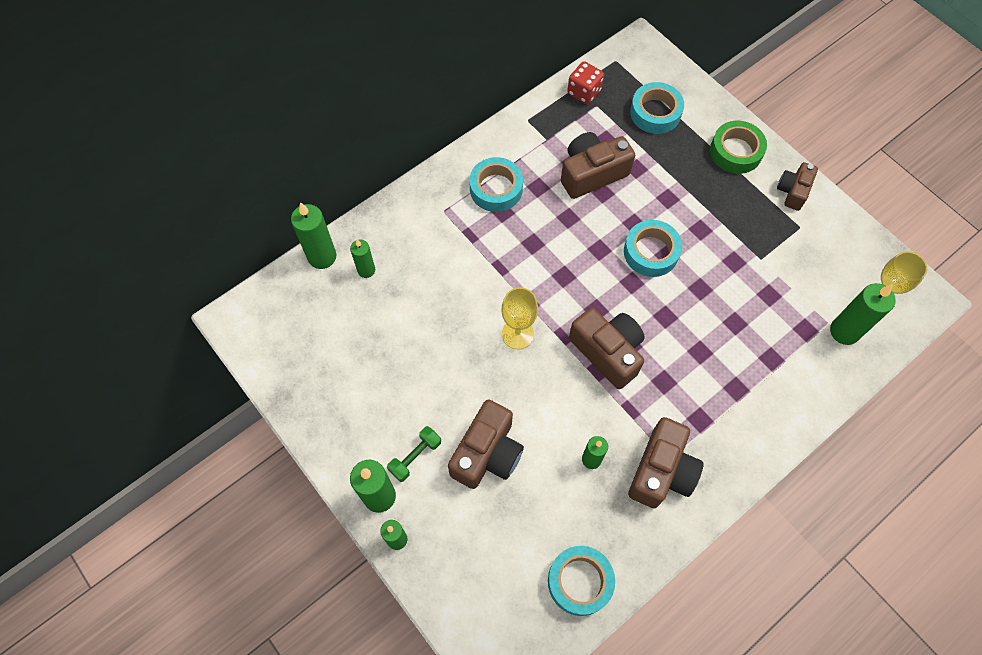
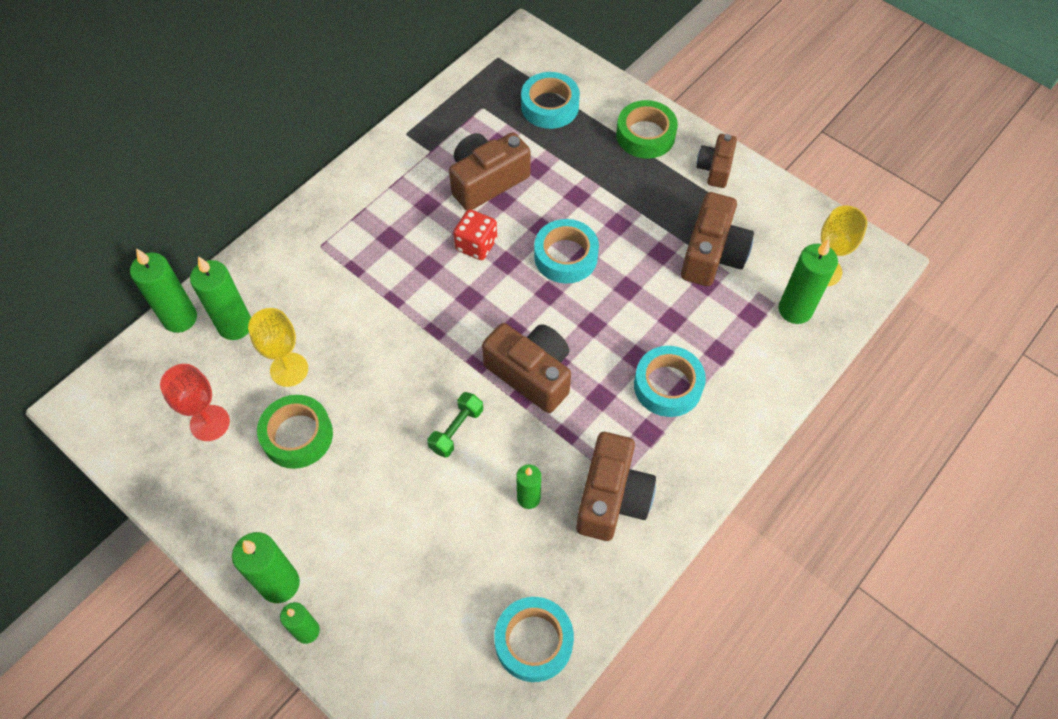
camera: 10 degrees left, 5 degrees down
(337, 351) = (210, 423): none -> red goblet
(366, 270) = (235, 326): green candle -> green candle, size x1.62
(407, 373) = (297, 435): none -> green tape
(415, 456) = (318, 530): green dumbbell -> green dumbbell (456, 430)
(487, 453) = (404, 511): brown camera -> brown camera (712, 254)
(496, 189) = (378, 213): turquoise tape -> turquoise tape (668, 386)
(517, 334) = (424, 370): yellow goblet -> yellow goblet (289, 369)
(584, 92) = (466, 95): red dice -> red dice (476, 245)

